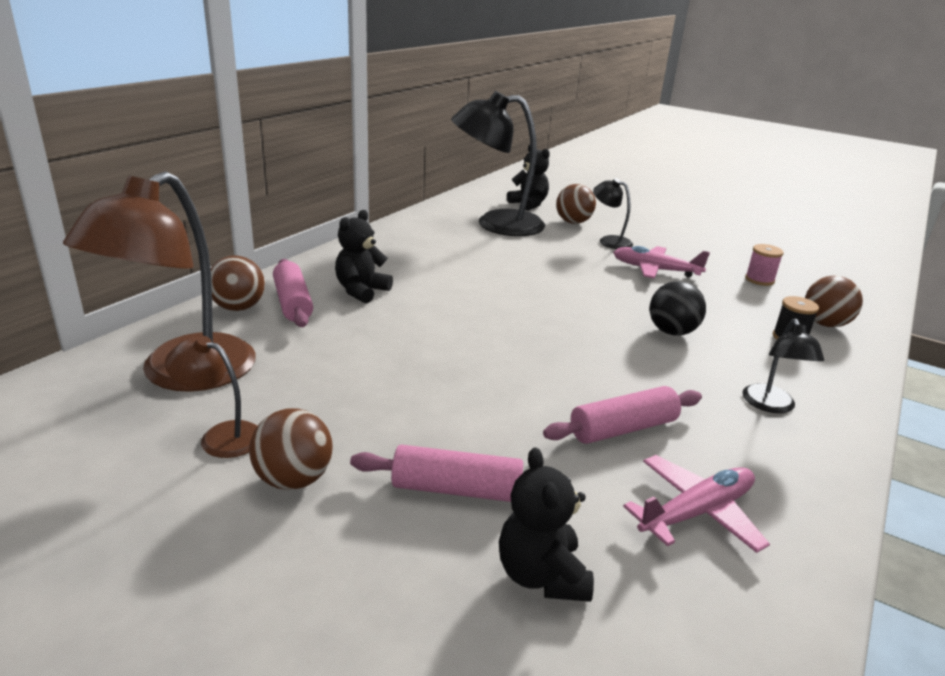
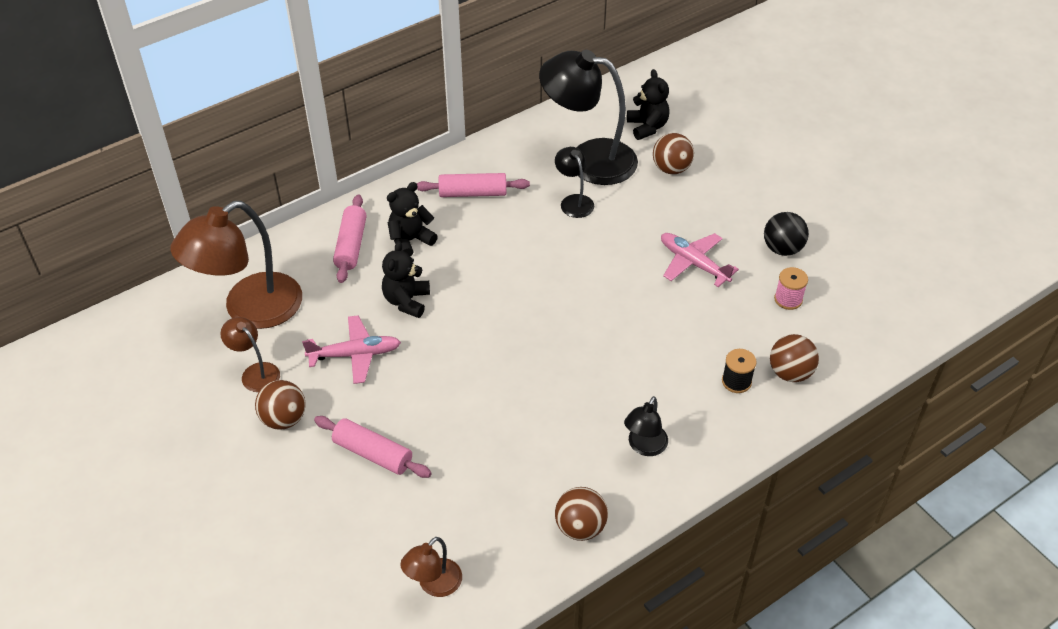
camera: 25 degrees right, 20 degrees up
(238, 307) = (309, 243): brown ball -> brown ball (580, 527)
(541, 575) = (385, 524): black teddy bear -> black teddy bear (407, 301)
(609, 241) = (684, 208): black lamp -> black lamp (574, 201)
(623, 429) = (513, 437): pink rolling pin -> pink rolling pin (473, 193)
(672, 332) = (636, 349): black ball -> black ball (782, 249)
(687, 642) = (434, 585): none -> brown lamp
(696, 512) = (507, 514): pink plane -> pink plane (355, 354)

